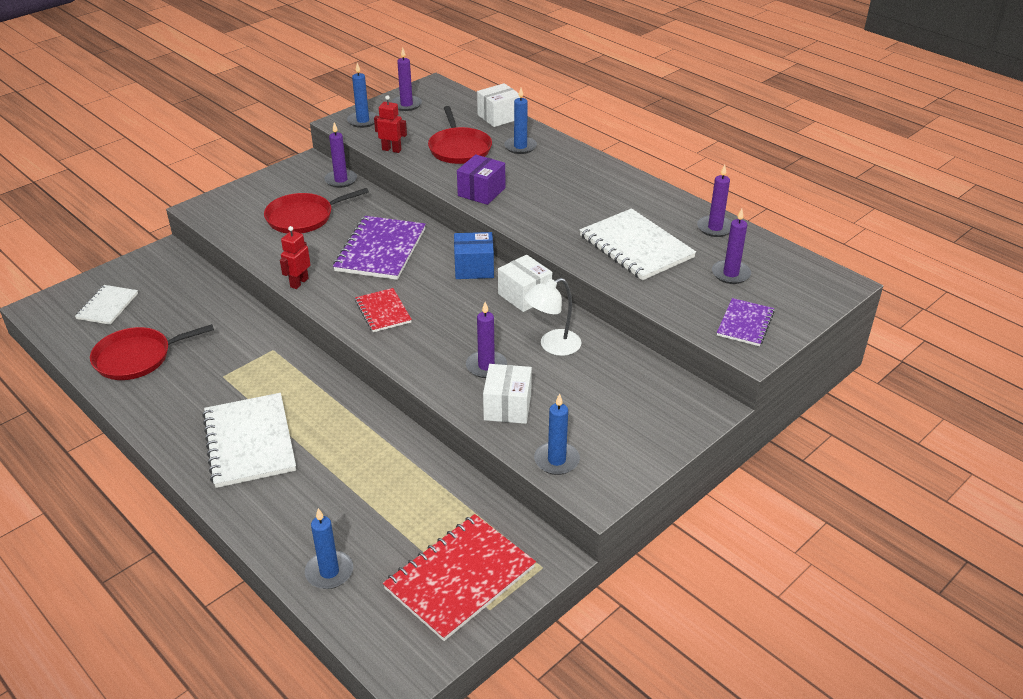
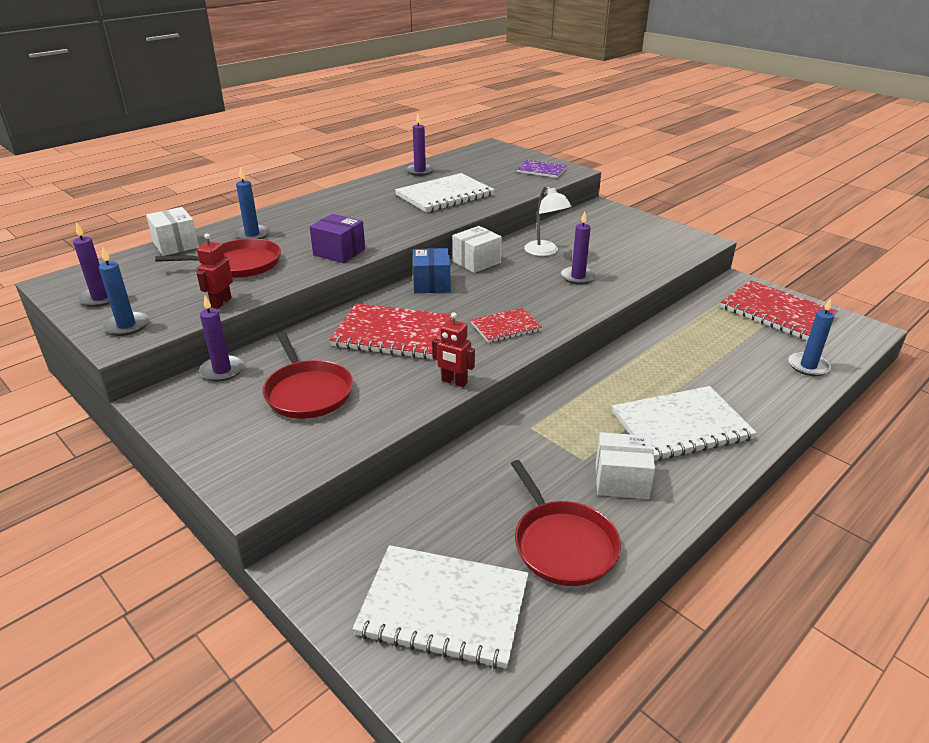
camera: 90 degrees left, 5 degrees down
(107, 306) = (443, 607): white notebook -> white notebook, size x1.75
(380, 250) = (393, 334): purple notebook -> red notebook
(507, 407) = (625, 269): white box -> white box (621, 480)
(556, 460) = (676, 252): blue candle -> none
(730, 274) = (482, 170): purple candle -> none

